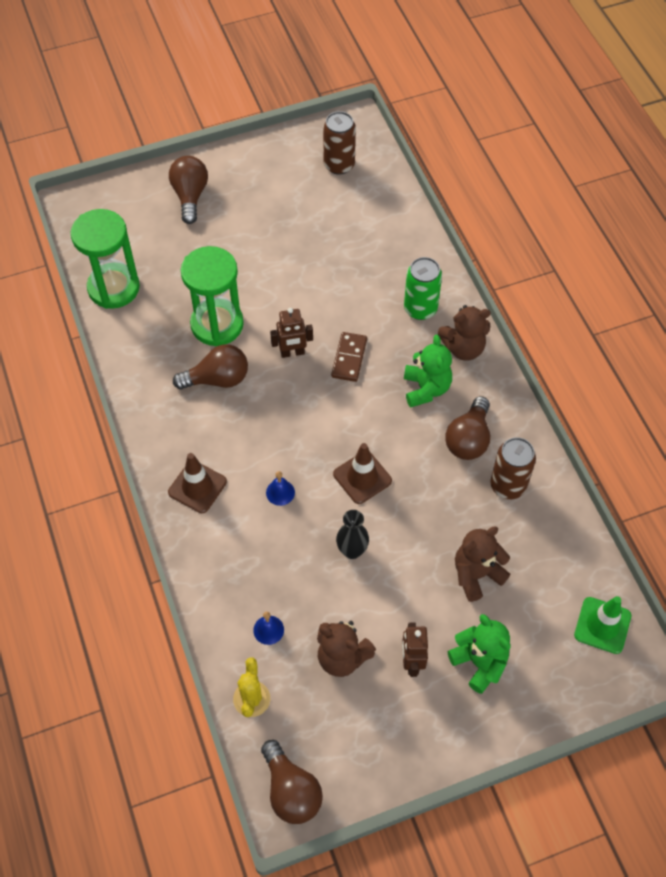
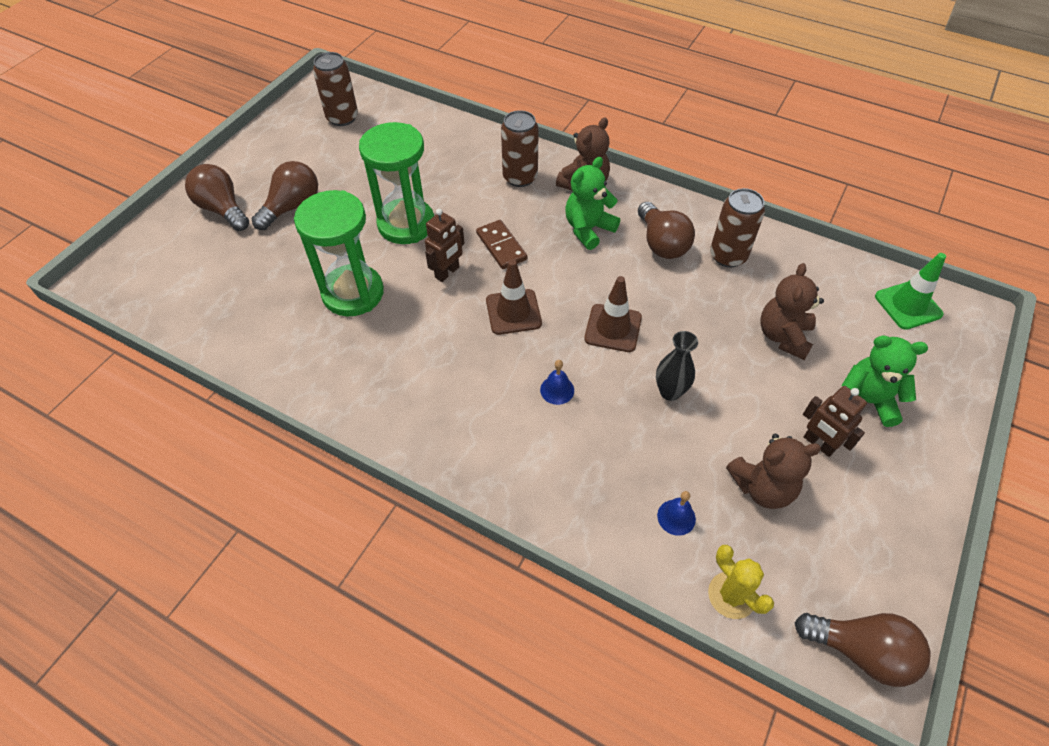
camera: 40 degrees left, 5 degrees down
(113, 288) = (214, 326): green hourglass -> green hourglass (406, 224)
(197, 487) = (475, 441): brown traffic cone -> brown traffic cone (513, 312)
(217, 379) = (399, 336): brown light bulb -> brown light bulb (292, 207)
(420, 309) = (520, 177): green can -> brown can
(426, 389) = (588, 229): green teddy bear -> green teddy bear turned 90 degrees counterclockwise

